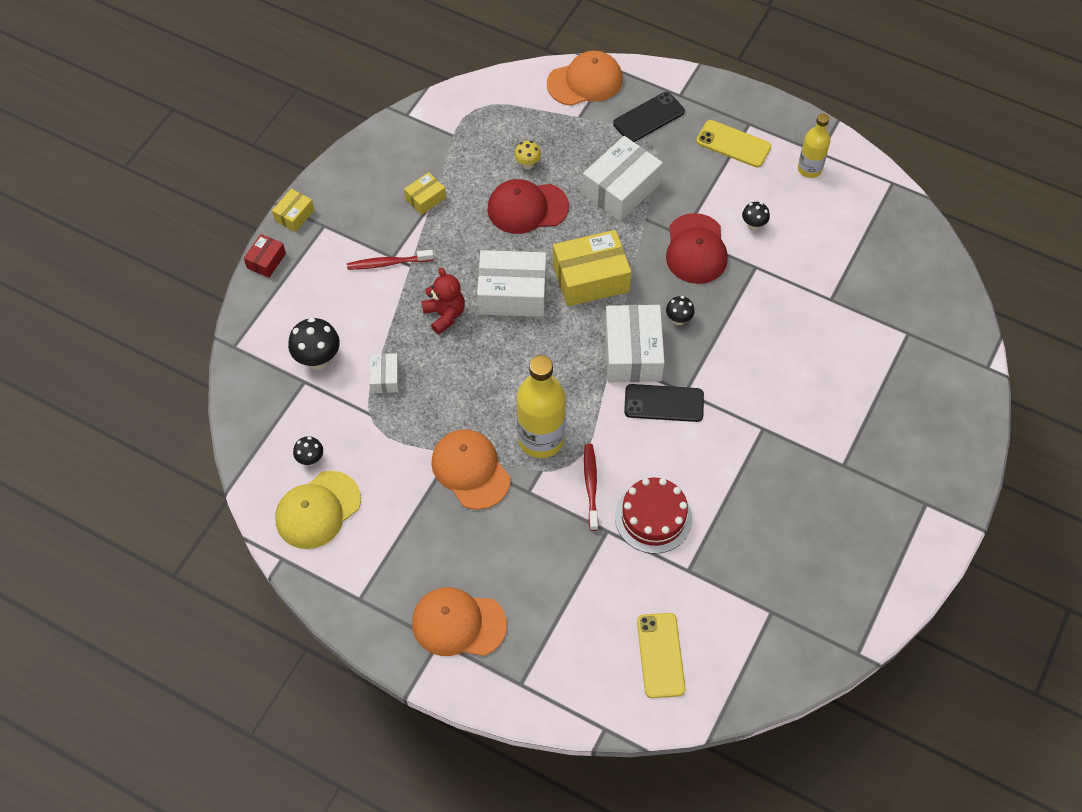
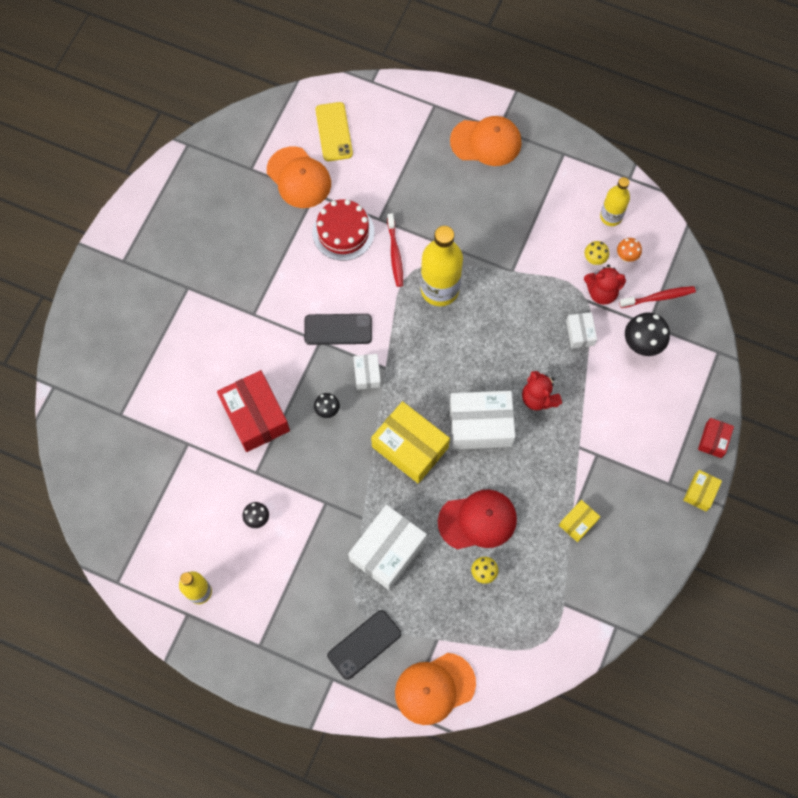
camera: 175 degrees right, 10 degrees up
(310, 460) = (626, 257): black mushroom -> orange mushroom
(318, 510) = (611, 217): yellow cap -> yellow bottle
(350, 421) = (601, 292): none -> red teddy bear
(350, 459) = (594, 260): none -> yellow mushroom
(388, 263) = (600, 447): red toothbrush -> red toothbrush (658, 297)
(470, 470) = (494, 258): orange cap -> orange cap (299, 178)
(590, 278) = (410, 447): yellow box -> yellow box turned 60 degrees clockwise
(632, 353) = (367, 374): white box -> white box, size x0.51
(696, 249) = (312, 487): red cap -> none
(733, 144) = (276, 617): yellow phone -> none
(758, 320) = (255, 416): none -> red box

